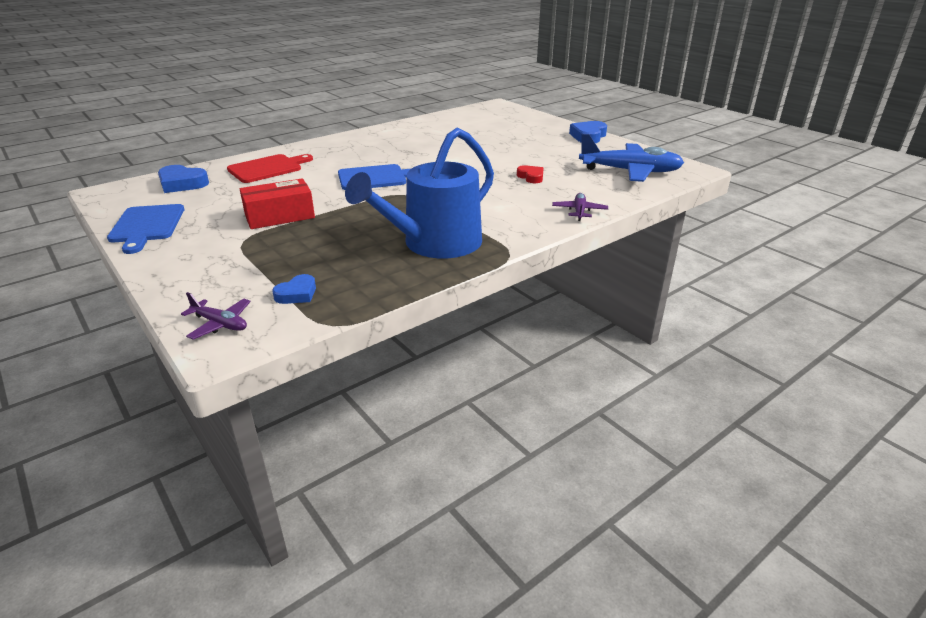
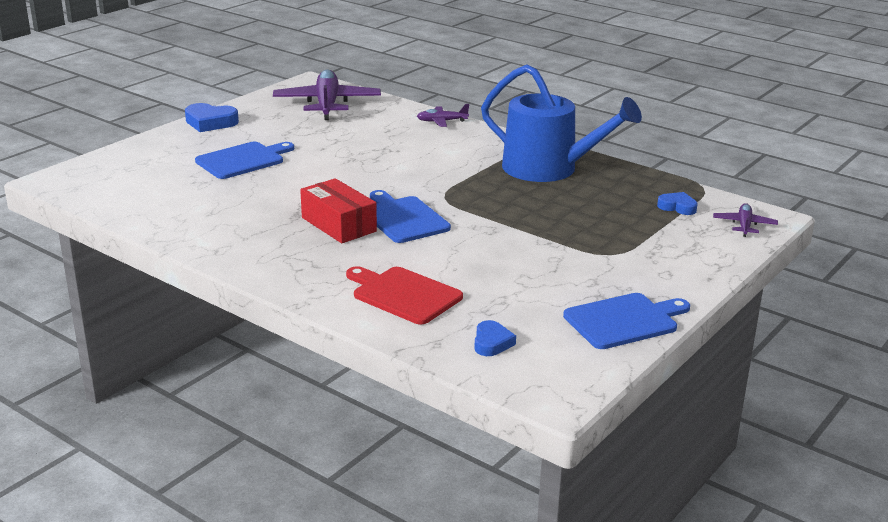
camera: 105 degrees left, 5 degrees down
(182, 184) = (492, 343): blue heart -> blue heart, size x0.63
(279, 216) = (544, 249): red box -> red box (339, 224)
(509, 142) = (243, 160): none -> blue cutting board
(531, 177) = (363, 143): red heart -> none
(630, 171) = (327, 104): blue plane -> purple plane

